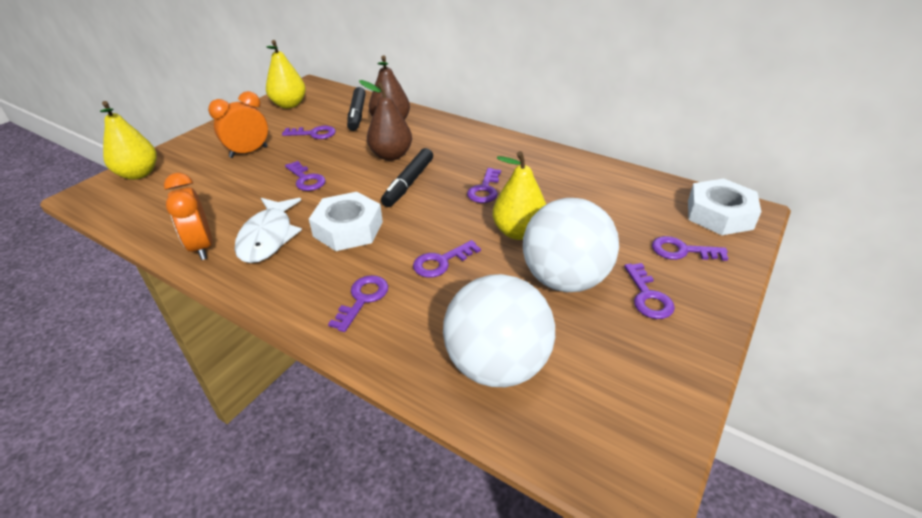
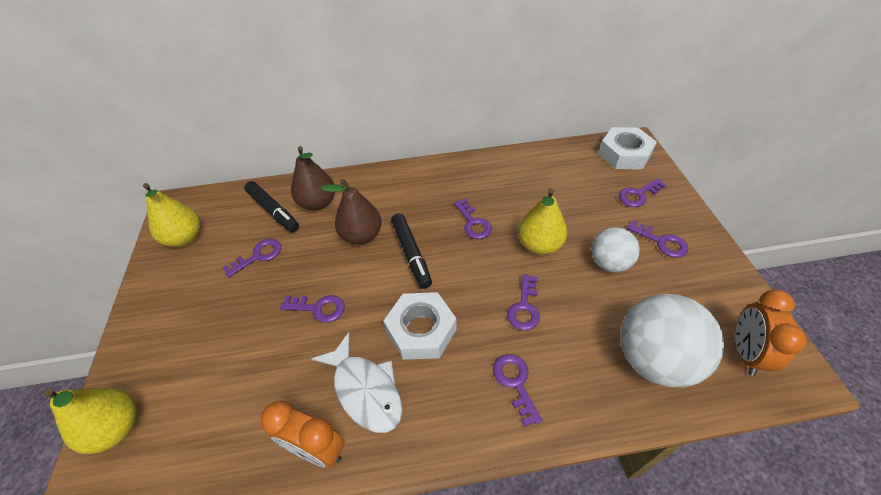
camera: 40 degrees left, 10 degrees up
(248, 152) = (216, 317): orange clock -> orange clock (745, 353)
(564, 279) = (609, 263): white ball -> white ball, size x0.60

